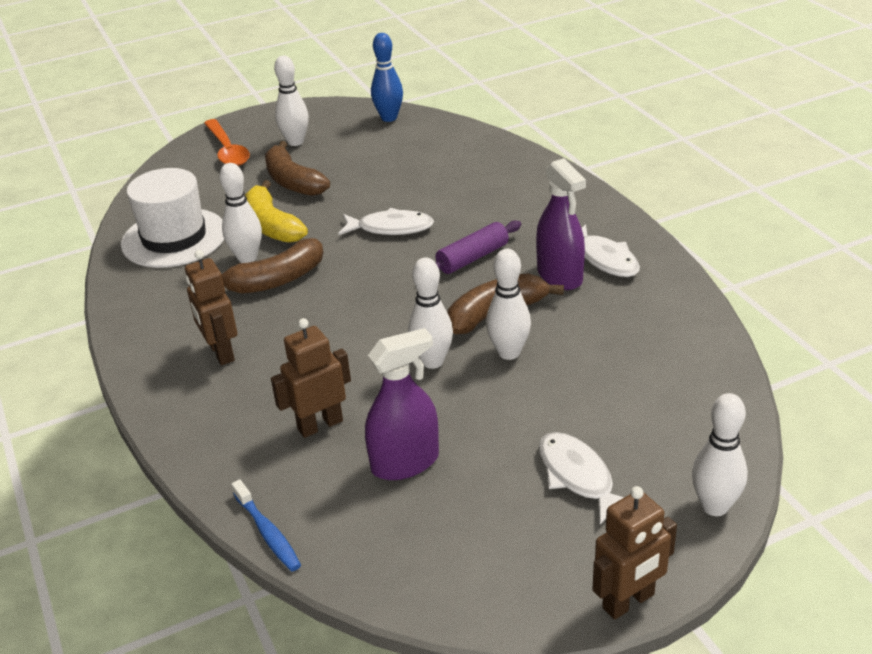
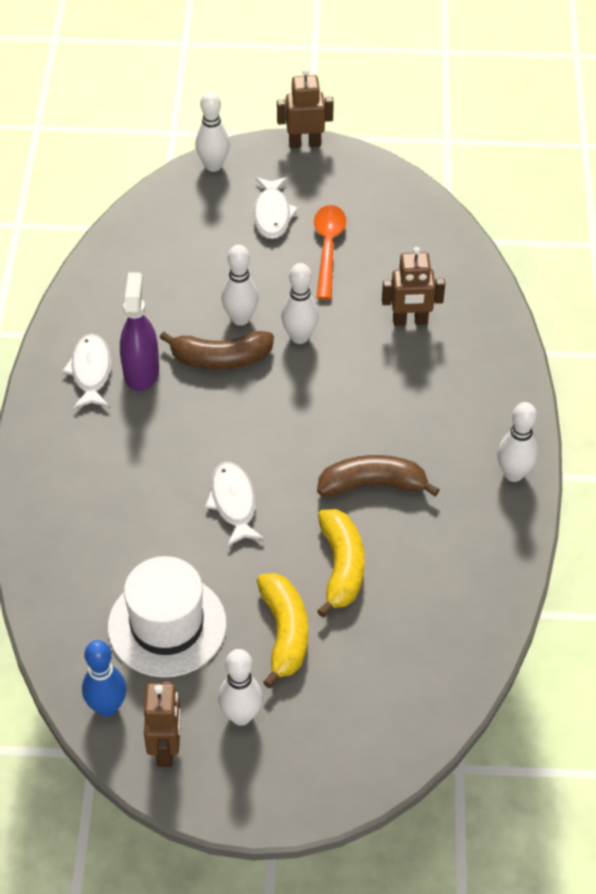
camera: 155 degrees left, 15 degrees up
(174, 238) = (444, 598): white hat -> white hat (167, 625)
(221, 353) = (454, 421): brown robot -> brown robot (166, 748)
(227, 150) = (327, 743): orange spoon -> orange spoon (328, 248)
(247, 258) = (385, 529): white bowling pin -> white bowling pin (513, 474)
(268, 532) = (480, 261): blue toothbrush -> none
(293, 182) = (284, 633): brown banana -> yellow banana
(391, 228) = (234, 503): white fish -> white fish turned 45 degrees clockwise
(405, 462) = (370, 268): purple spray bottle -> none
(472, 258) = (192, 427): purple rolling pin -> none

